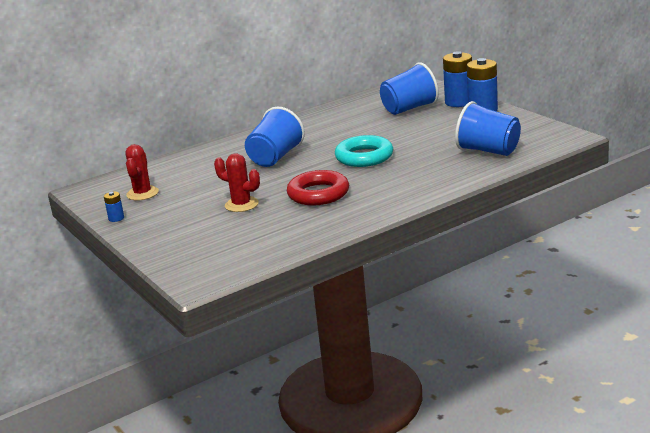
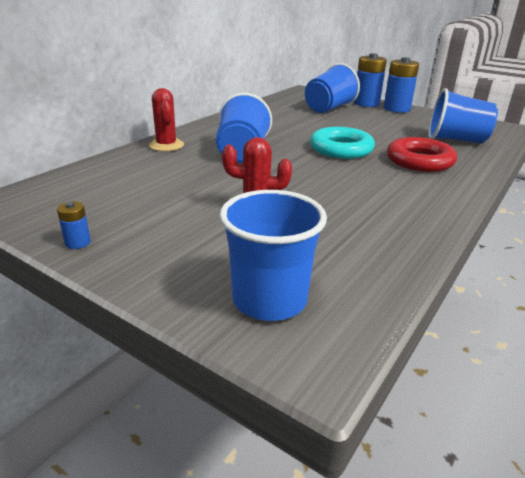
camera: 25 degrees left, 5 degrees up
(142, 193) = (99, 202): red cactus -> red cactus (166, 145)
(200, 256) = (269, 299): none -> blue cup
(318, 194) = (340, 190): red ring -> red ring (419, 161)

